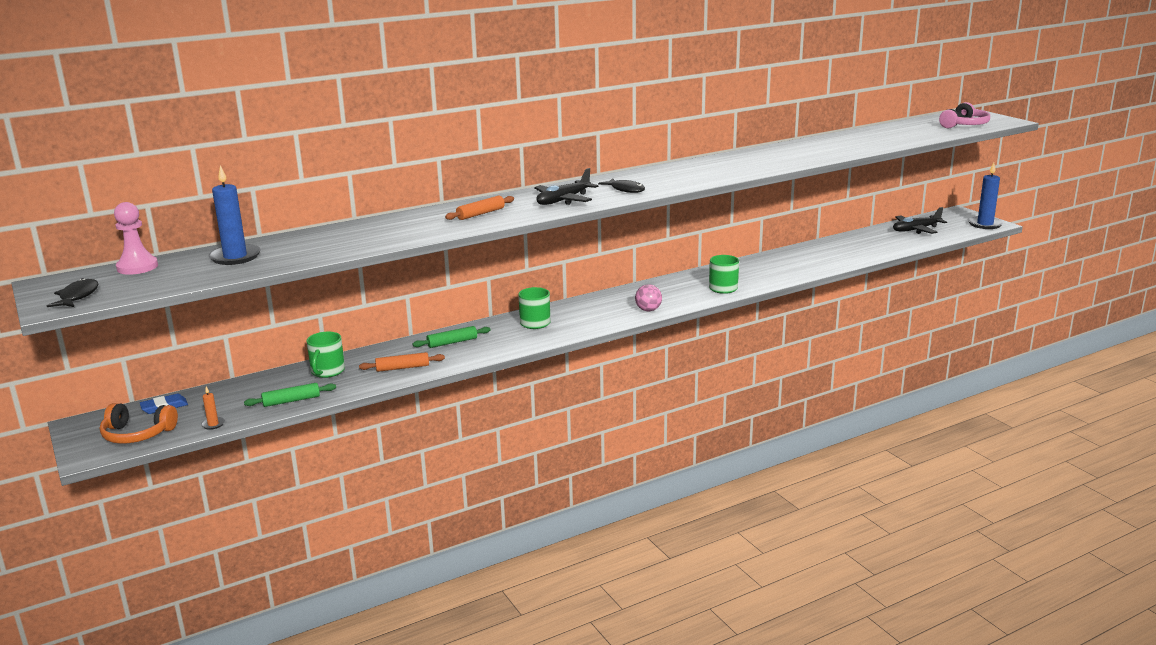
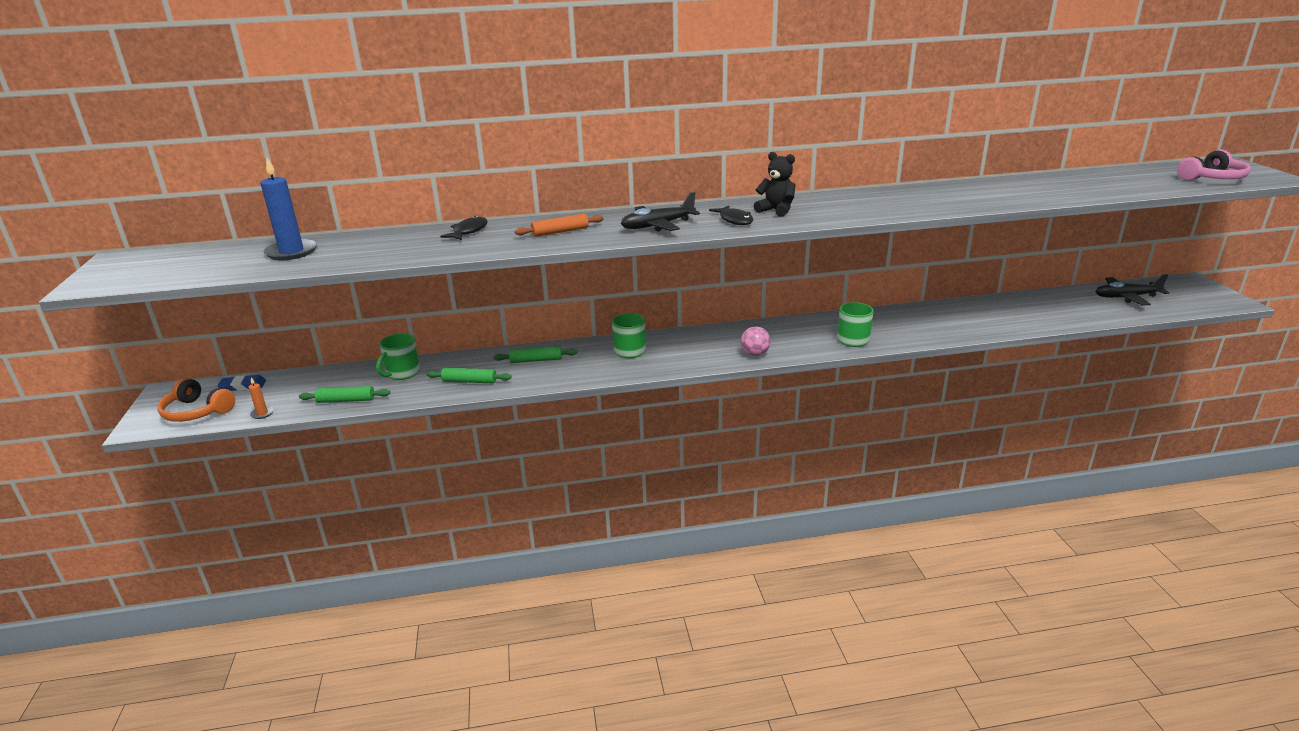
camera: 20 degrees right, 5 degrees up
(77, 296) = (119, 276): black fish -> black fish (468, 231)
(137, 267) = (203, 252): pink pawn -> none
(402, 368) = (469, 381): orange rolling pin -> green rolling pin
(653, 179) = (776, 210): none -> black teddy bear
(985, 224) = (1222, 301): blue candle -> none

